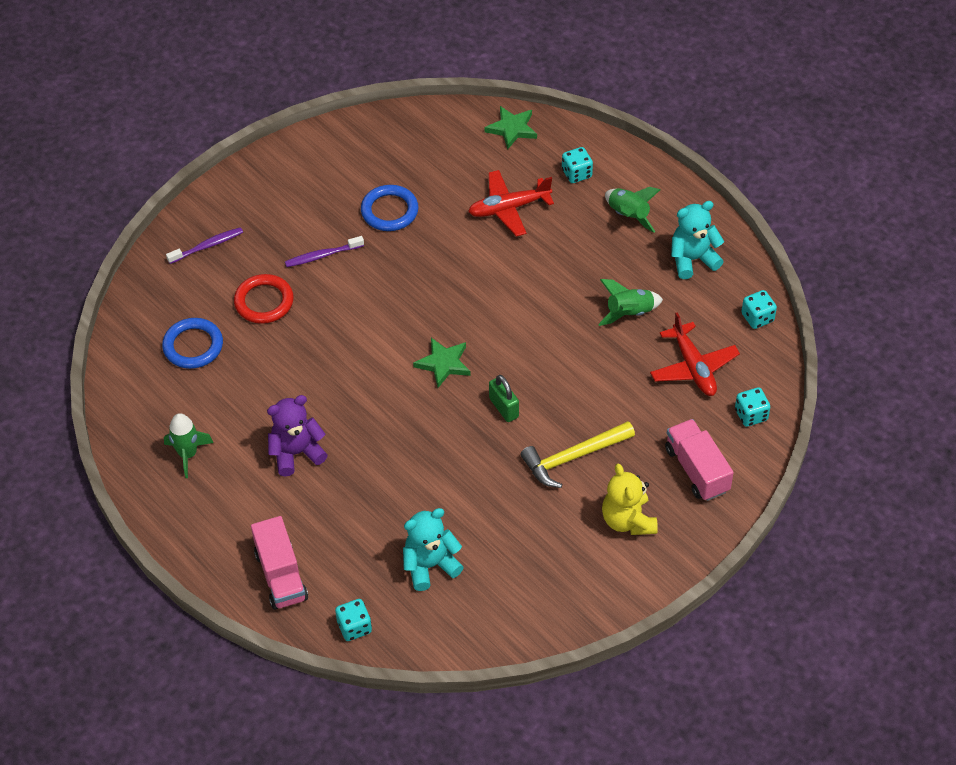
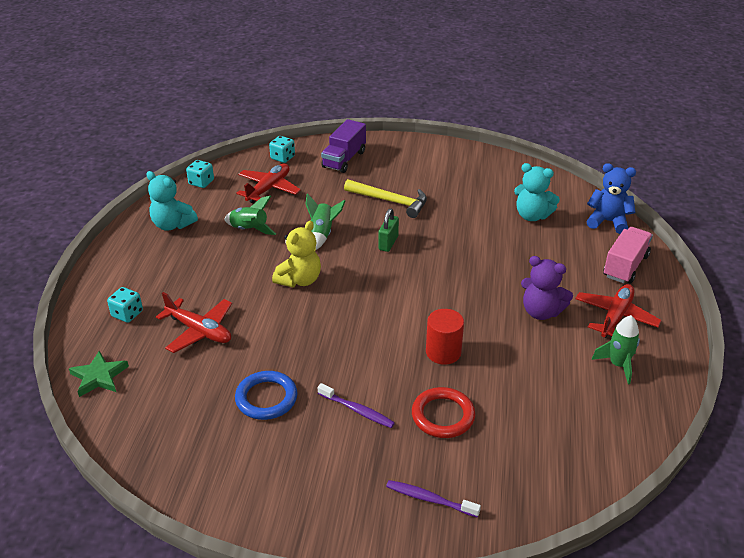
camera: 130 degrees left, 15 degrees down
(193, 346) = (535, 430): blue ring -> none
(234, 503) = (615, 317): none -> red plane
(324, 348) = (443, 352): none -> red cylinder
(354, 627) = (608, 222): turquoise dice -> blue teddy bear
(443, 363) = (385, 286): green star -> none
(628, 215) = (153, 269): green rocket -> green rocket (322, 234)
(628, 520) = (407, 166): yellow teddy bear -> yellow teddy bear (299, 280)
(697, 470) = (344, 159): pink truck -> purple truck

